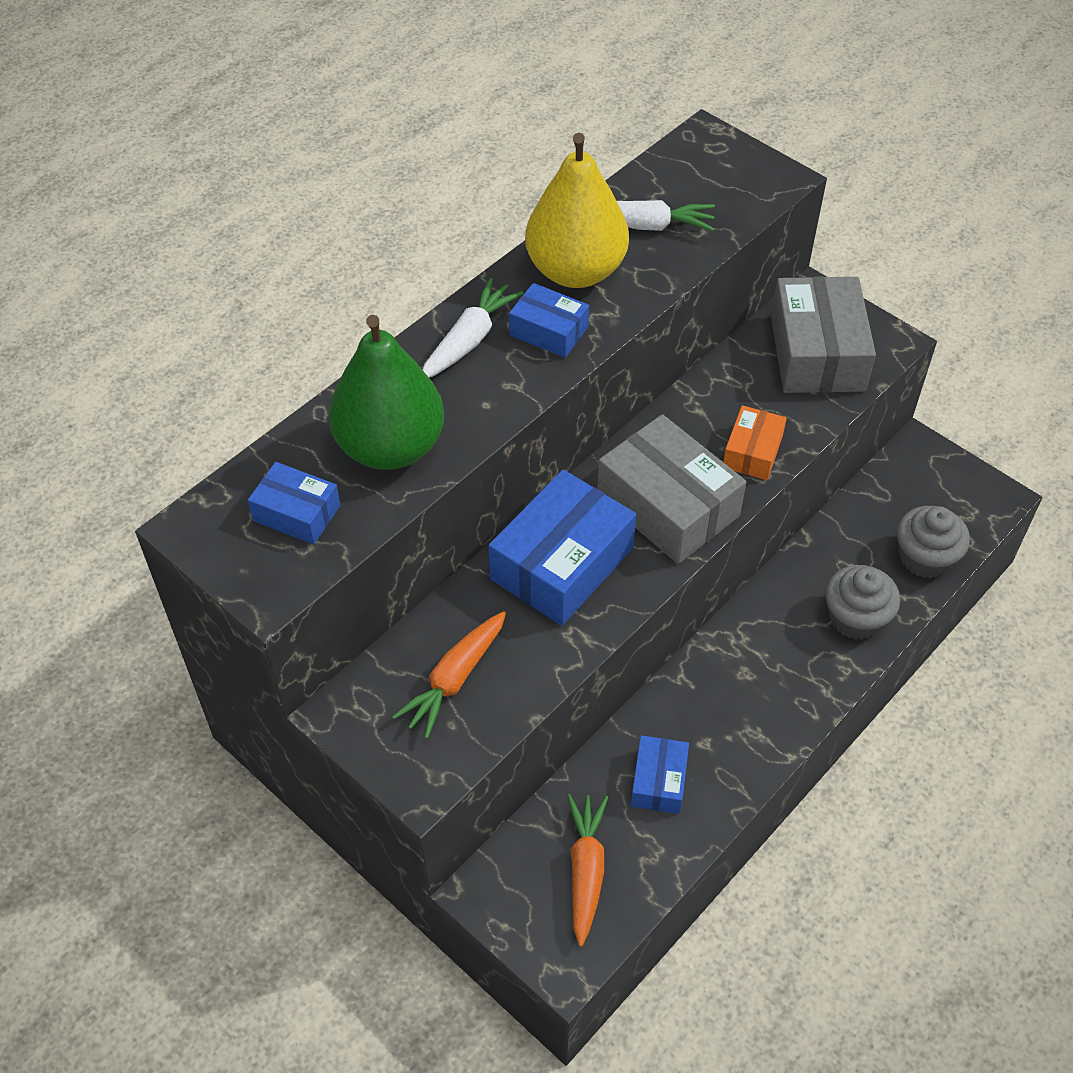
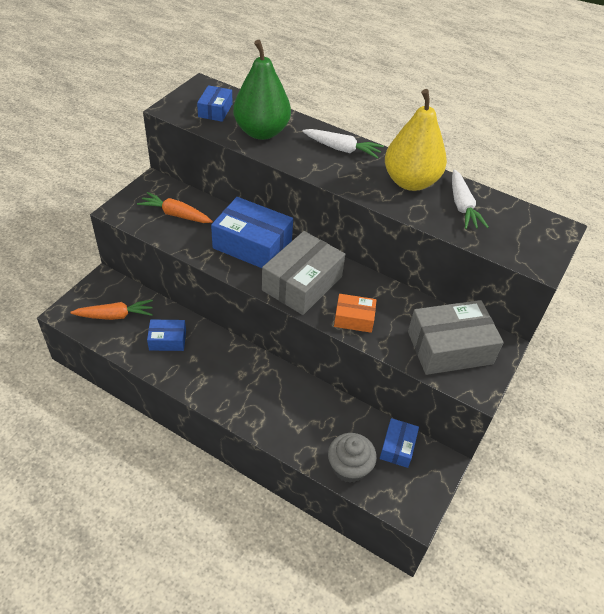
camera: 75 degrees right, 5 degrees down
(549, 331) = (359, 175): blue box -> blue box (397, 447)
(855, 618) = (292, 428): grey cupcake -> none

